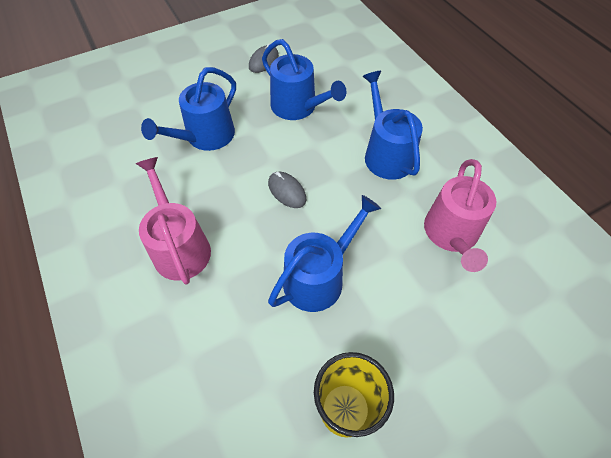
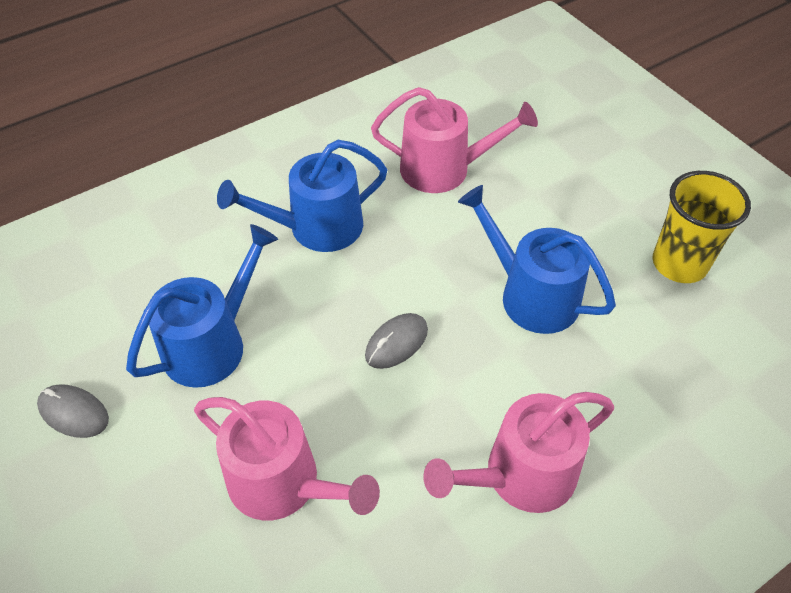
camera: 95 degrees left, 5 degrees down
(206, 137) = (283, 483): blue watering can -> pink watering can

